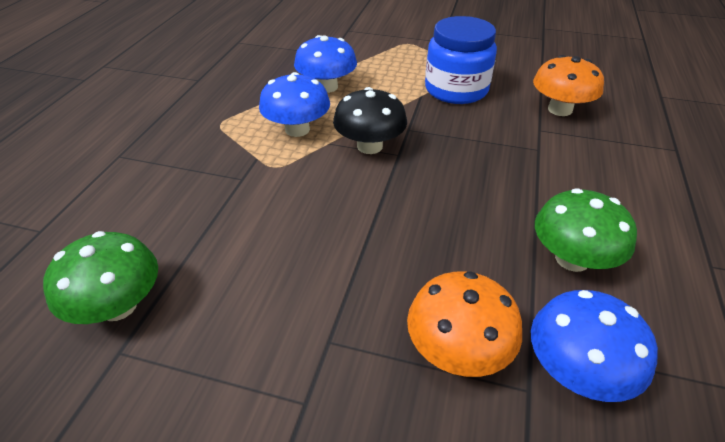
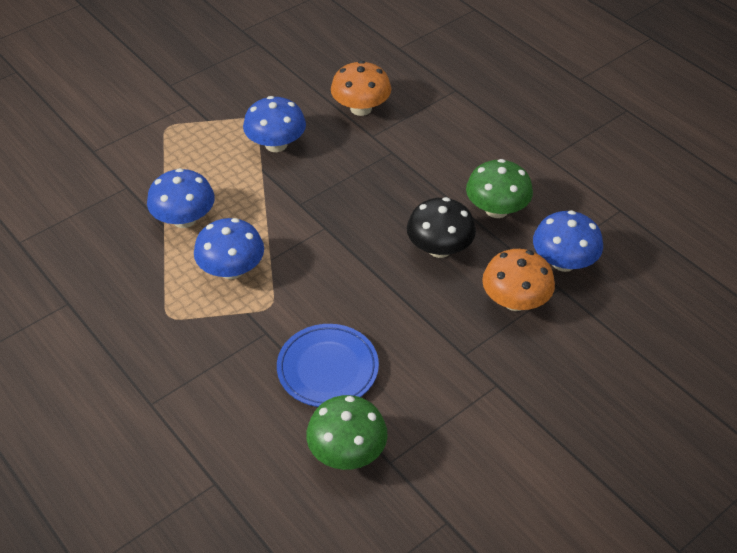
camera: 55 degrees left, 5 degrees up
(225, 237) = (327, 369): none -> blue plate
(369, 146) = (299, 238): black mushroom -> black mushroom (439, 248)
(456, 90) = (276, 144): blue jar -> blue mushroom

